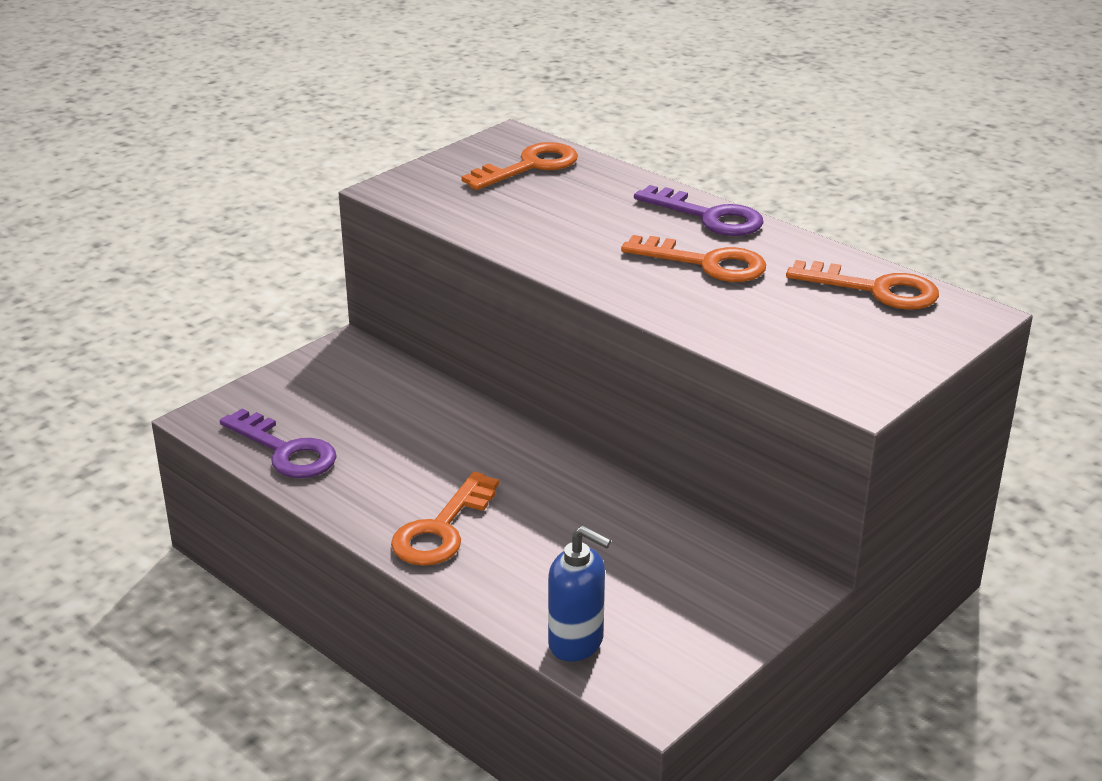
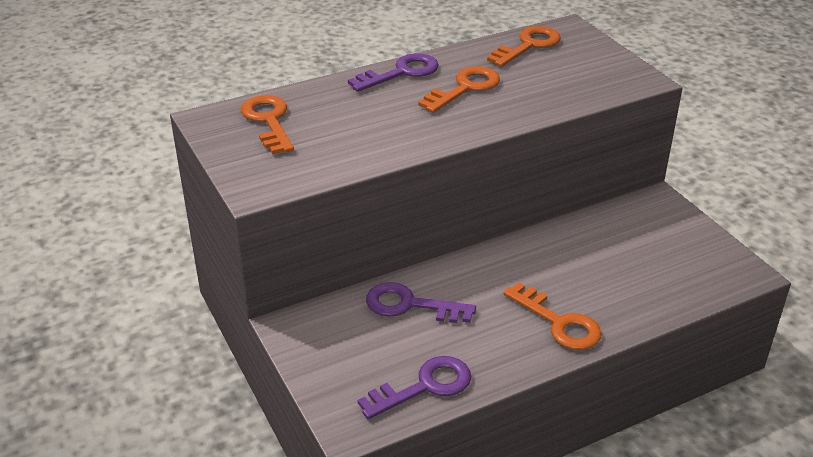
camera: 70 degrees left, 5 degrees up
(420, 414) = (410, 305): none -> purple key
(576, 643) = (693, 290): blue soap dispenser -> none

